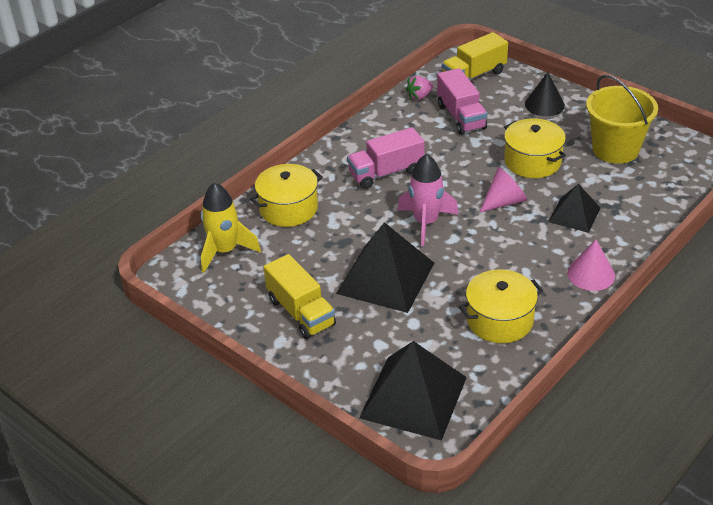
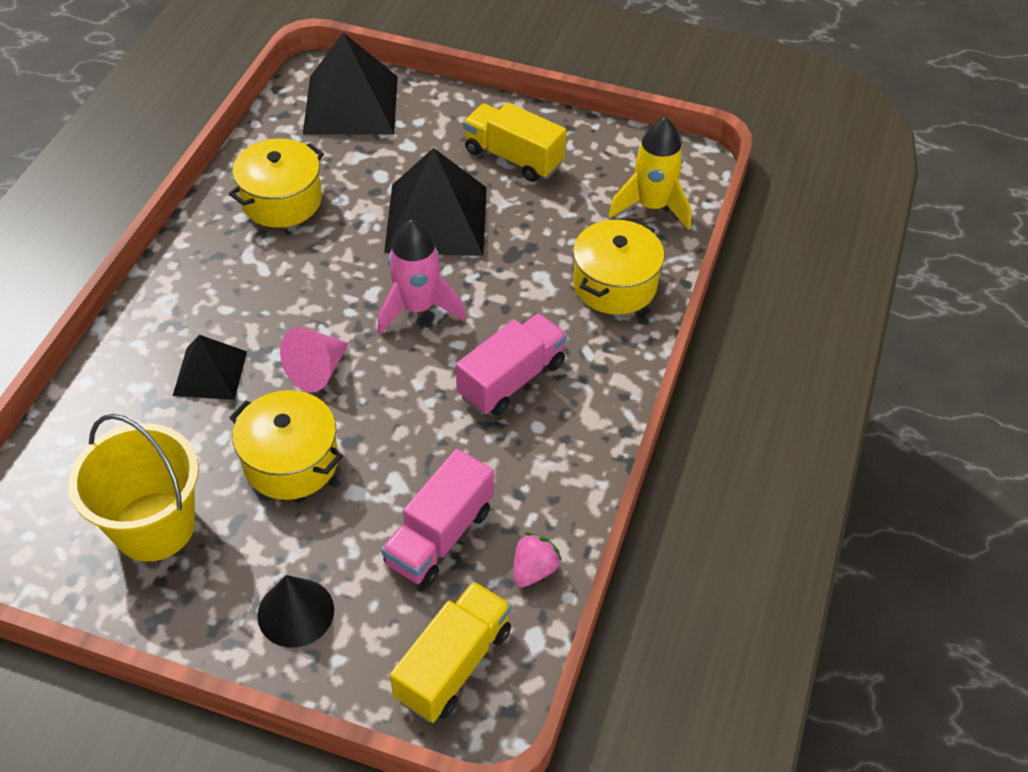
camera: 155 degrees right, 10 degrees up
(461, 116) = (439, 536): pink truck -> pink truck turned 105 degrees counterclockwise
(591, 274) = (178, 285): pink cone -> none

